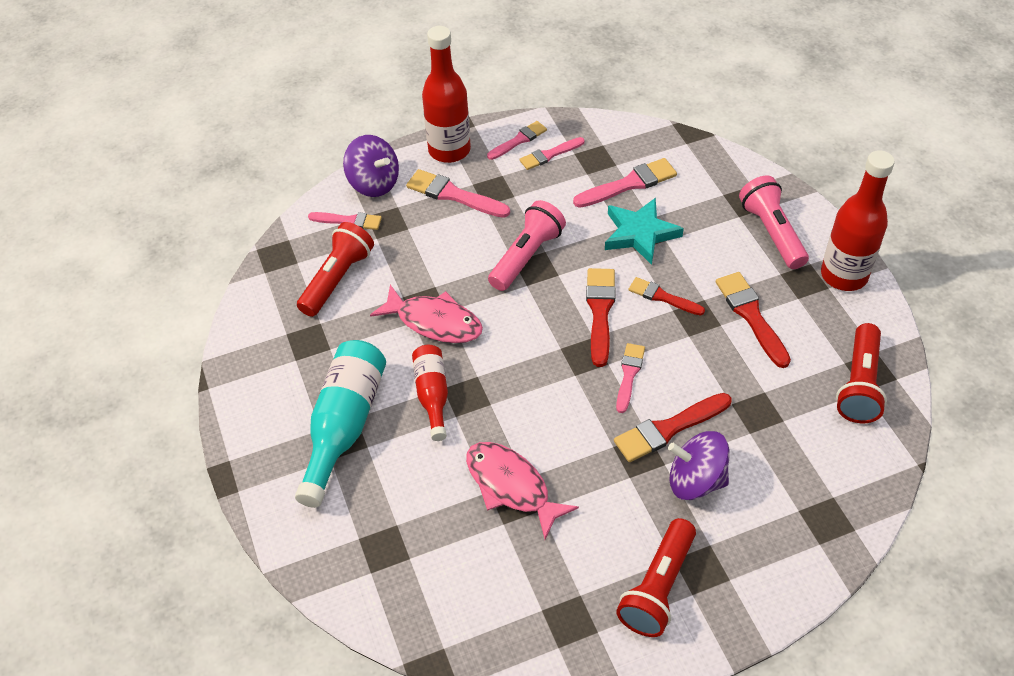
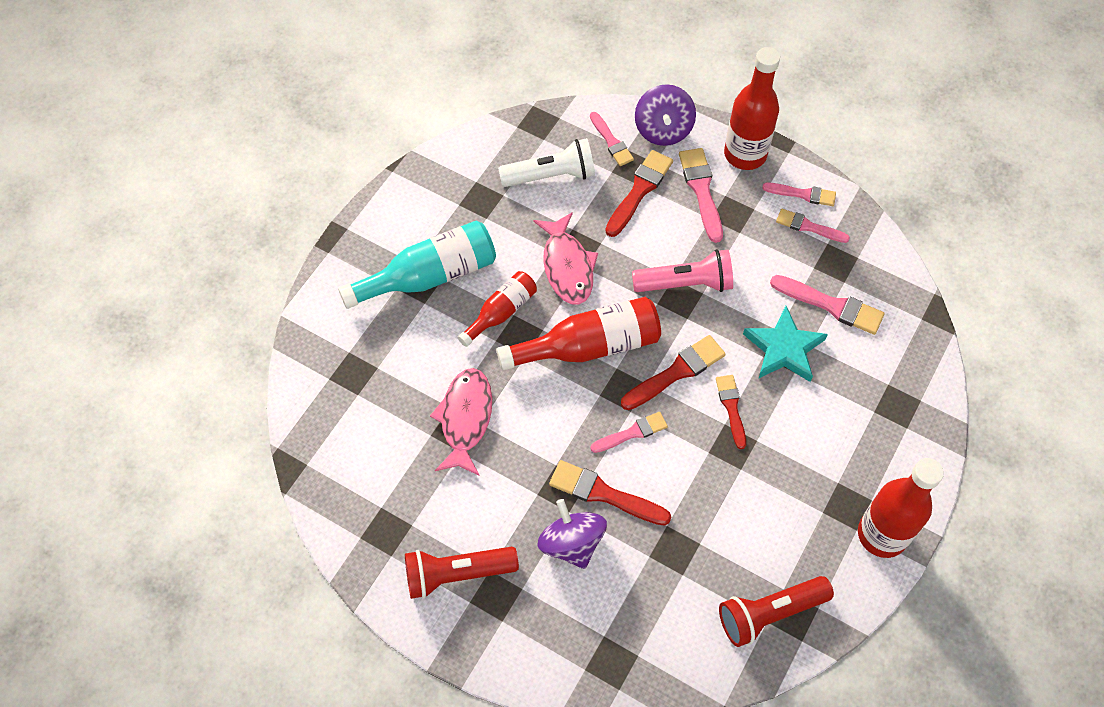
camera: 50 degrees right, 10 degrees up
(337, 279) = (551, 176): red flashlight -> white flashlight
(523, 354) = (588, 346): none -> red bottle
(751, 316) = (770, 486): red brush -> red brush (639, 191)
(772, 232) = (879, 448): pink flashlight -> none

